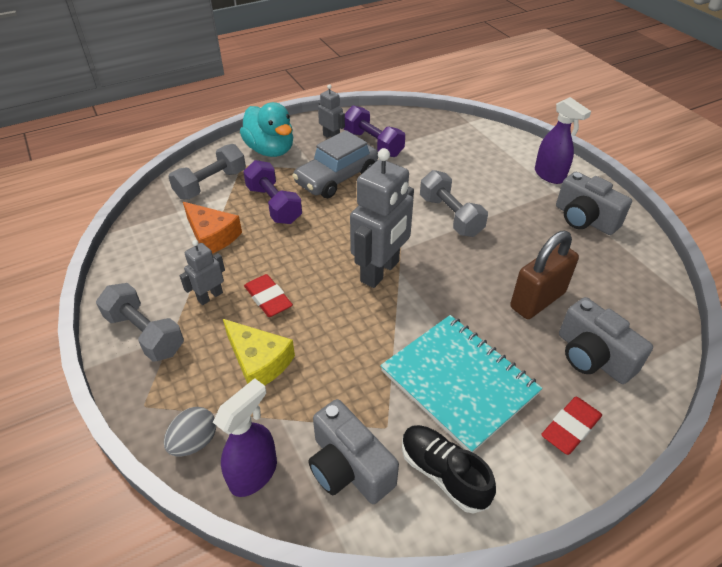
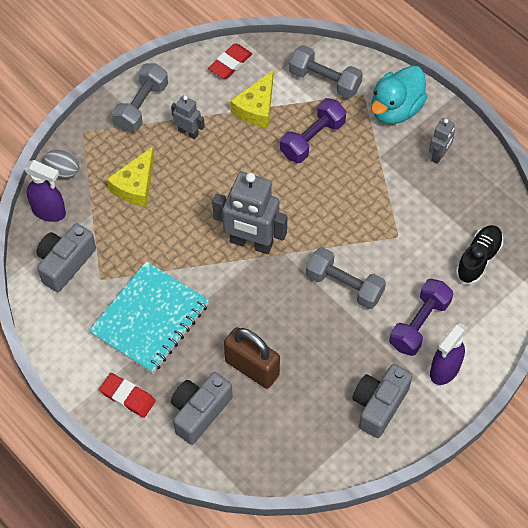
camera: 75 degrees right, 15 degrees up
(212, 236) = (256, 108): orange cheese -> yellow cheese
(268, 298) = (197, 172): red eraser -> red eraser (230, 63)
(337, 178) = (370, 178): grey car -> none
(373, 144) = (441, 195): purple dumbbell -> purple dumbbell (419, 324)
(443, 473) = (73, 319): black shoe -> black shoe (478, 259)
(450, 216) = (344, 285): grey dumbbell -> grey dumbbell turned 75 degrees clockwise

